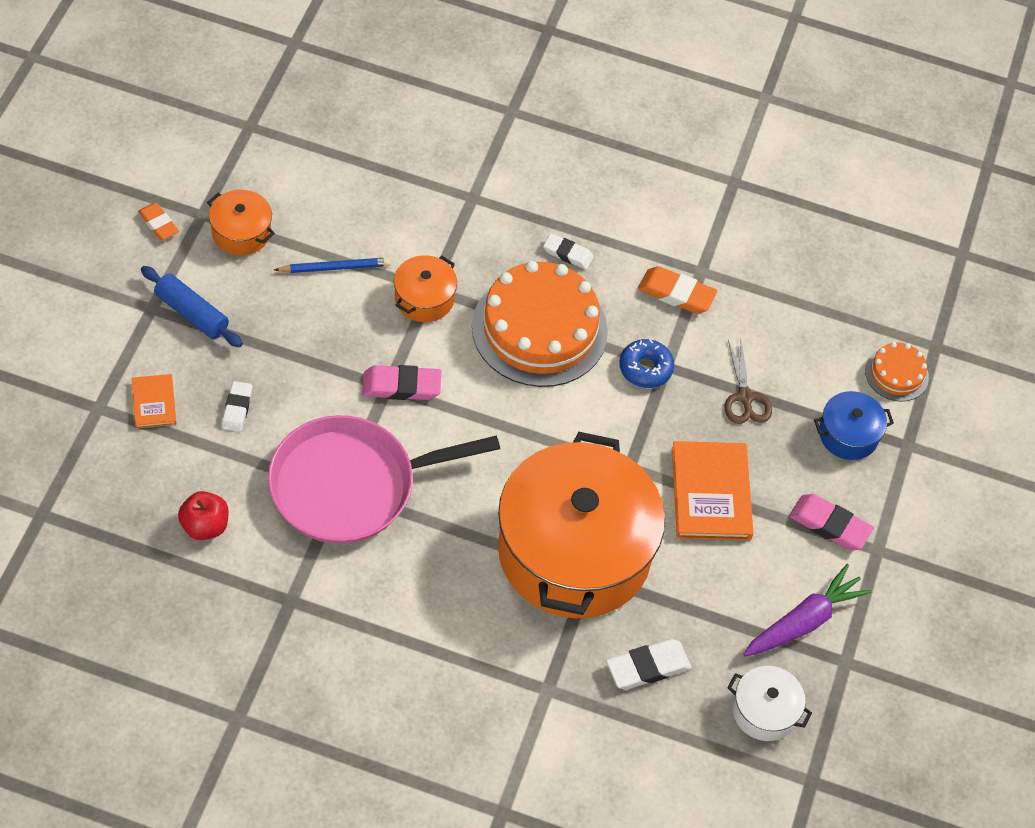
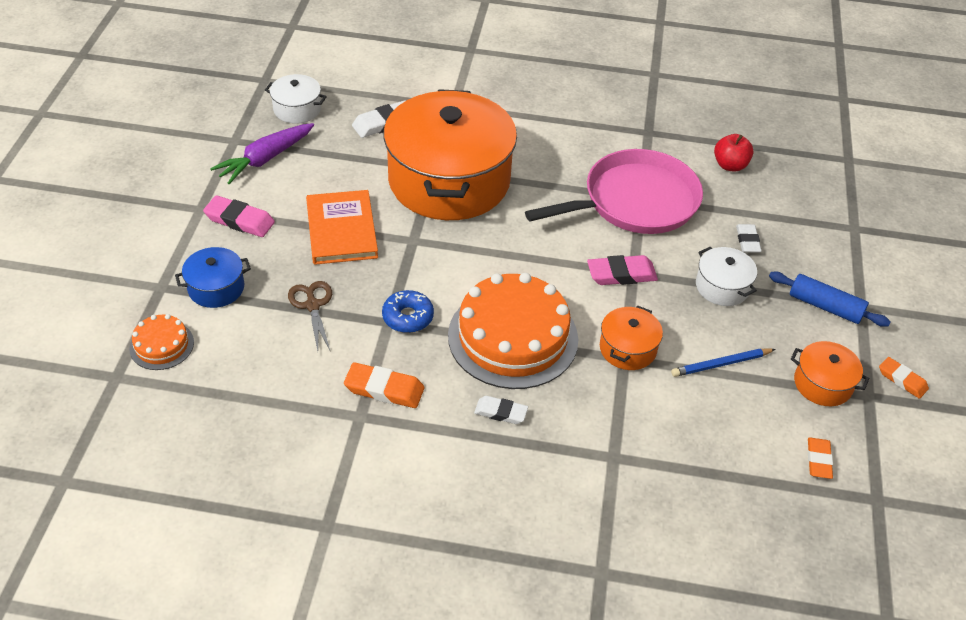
camera: 175 degrees right, 10 degrees down
(154, 403) = (814, 237): orange book -> none
(284, 165) = (818, 460): none -> orange eraser
(294, 354) = (722, 287): none -> white pot

